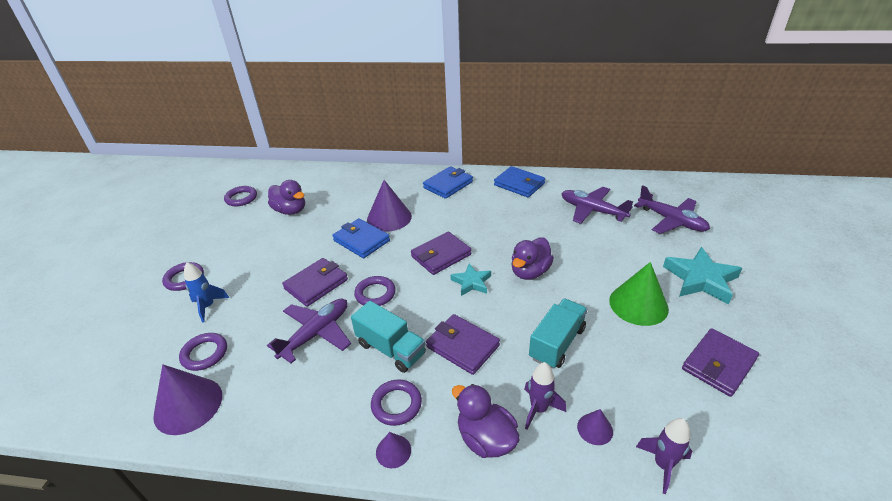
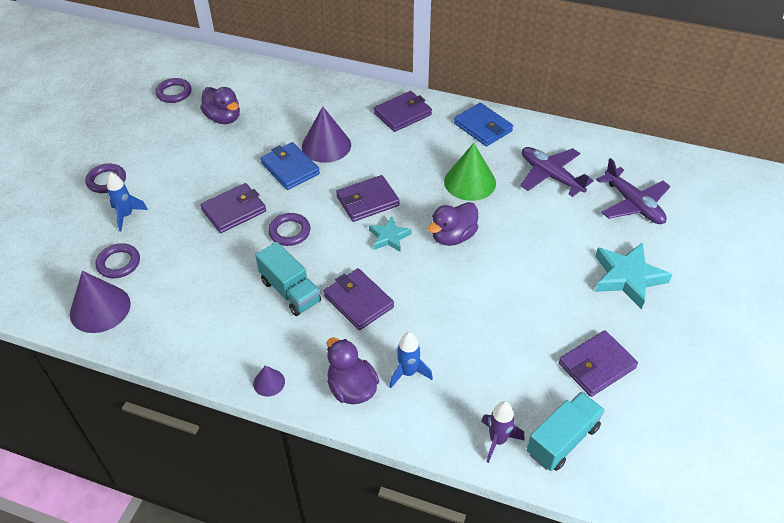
camera: 10 degrees right, 10 degrees up
(316, 333) = (224, 262): purple plane -> none
(396, 404) = (282, 344): purple ring -> none
(448, 185) = (402, 114): blue wallet -> purple wallet
(539, 409) = (408, 373): purple rocket -> blue rocket
(557, 343) = (450, 316): turquoise truck -> turquoise truck (562, 440)
(595, 429) = (451, 399): purple cone -> none
(638, 304) = (548, 292): green cone -> green cone (470, 182)

